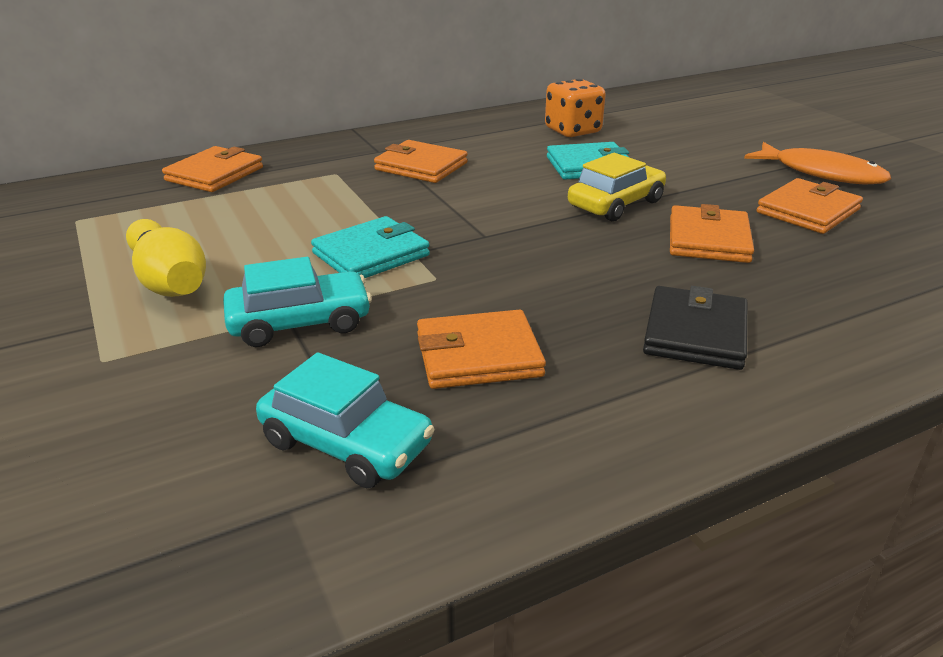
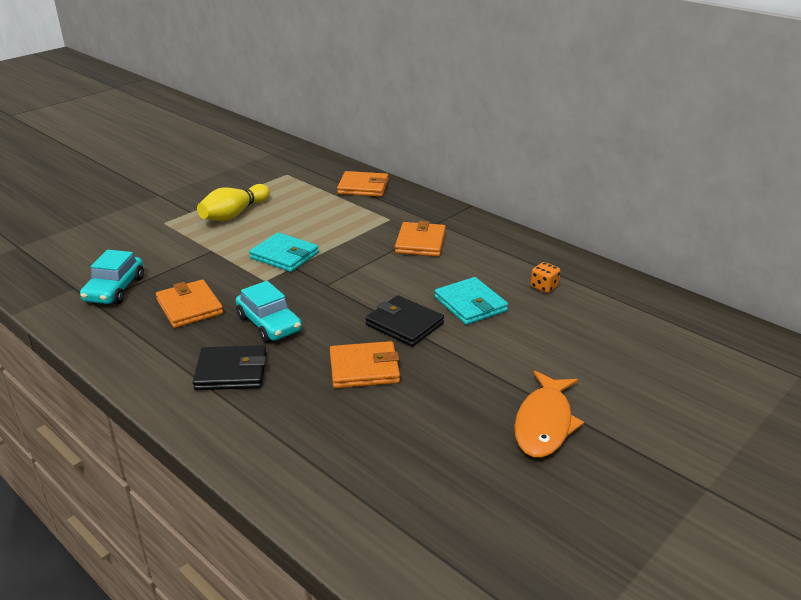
camera: 70 degrees right, 0 degrees up
(300, 322) = (206, 255): turquoise car -> turquoise car (269, 324)
(573, 131) = (544, 287): orange dice -> orange dice, size x0.57
(616, 204) = (404, 324): yellow car -> black wallet
(807, 211) = (446, 415): orange wallet -> none

